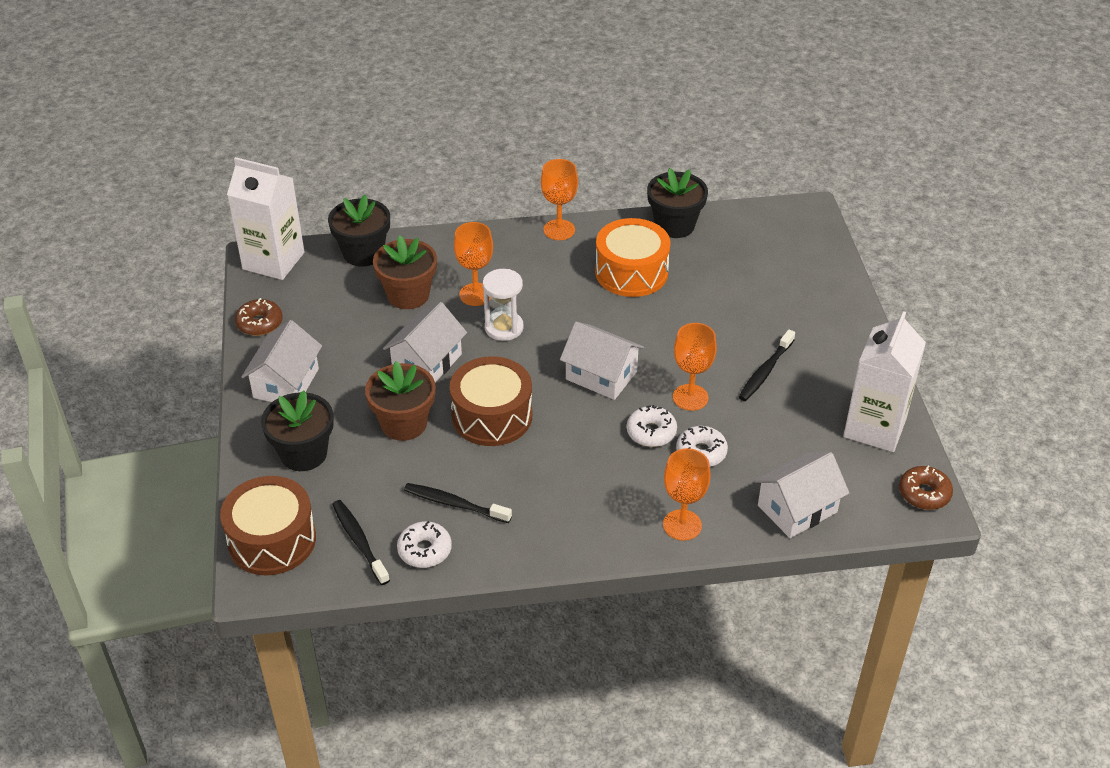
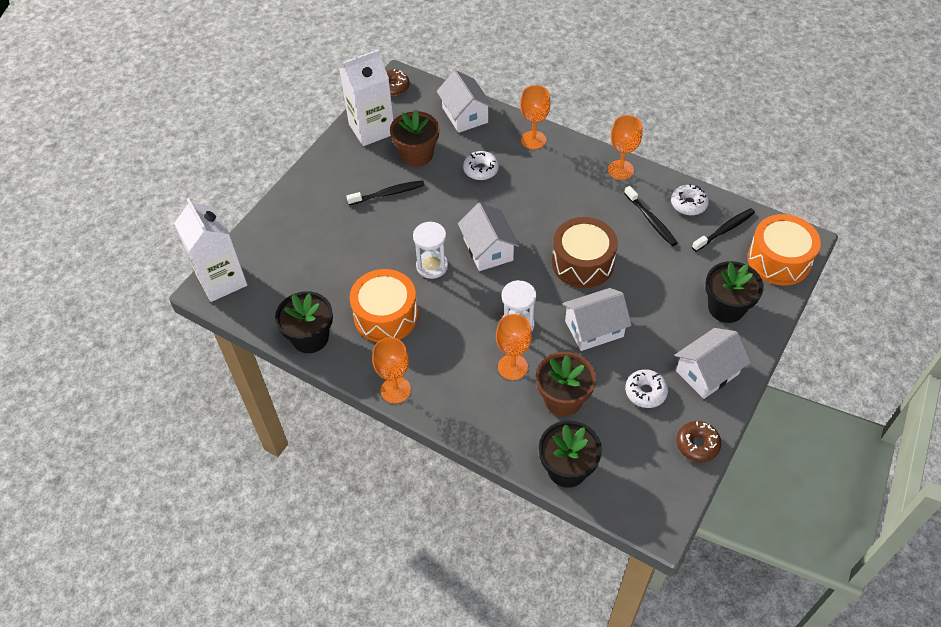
camera: 140 degrees left, 10 degrees up
(272, 540) = (779, 260): brown drum -> orange drum
(273, 261) = (648, 511): white carton -> white carton (221, 280)
(359, 541) = (724, 230): black toothbrush -> black toothbrush turned 135 degrees counterclockwise
(404, 424) = (644, 291): brown flower pot -> brown flower pot (417, 154)
(638, 331) = (432, 266): none -> white hourglass
(651, 432) = (496, 197): white donut -> white donut (645, 392)
(690, 397) = (450, 204): orange goblet -> orange goblet (620, 170)
(797, 509) = (465, 115): white house -> white house turned 60 degrees clockwise

